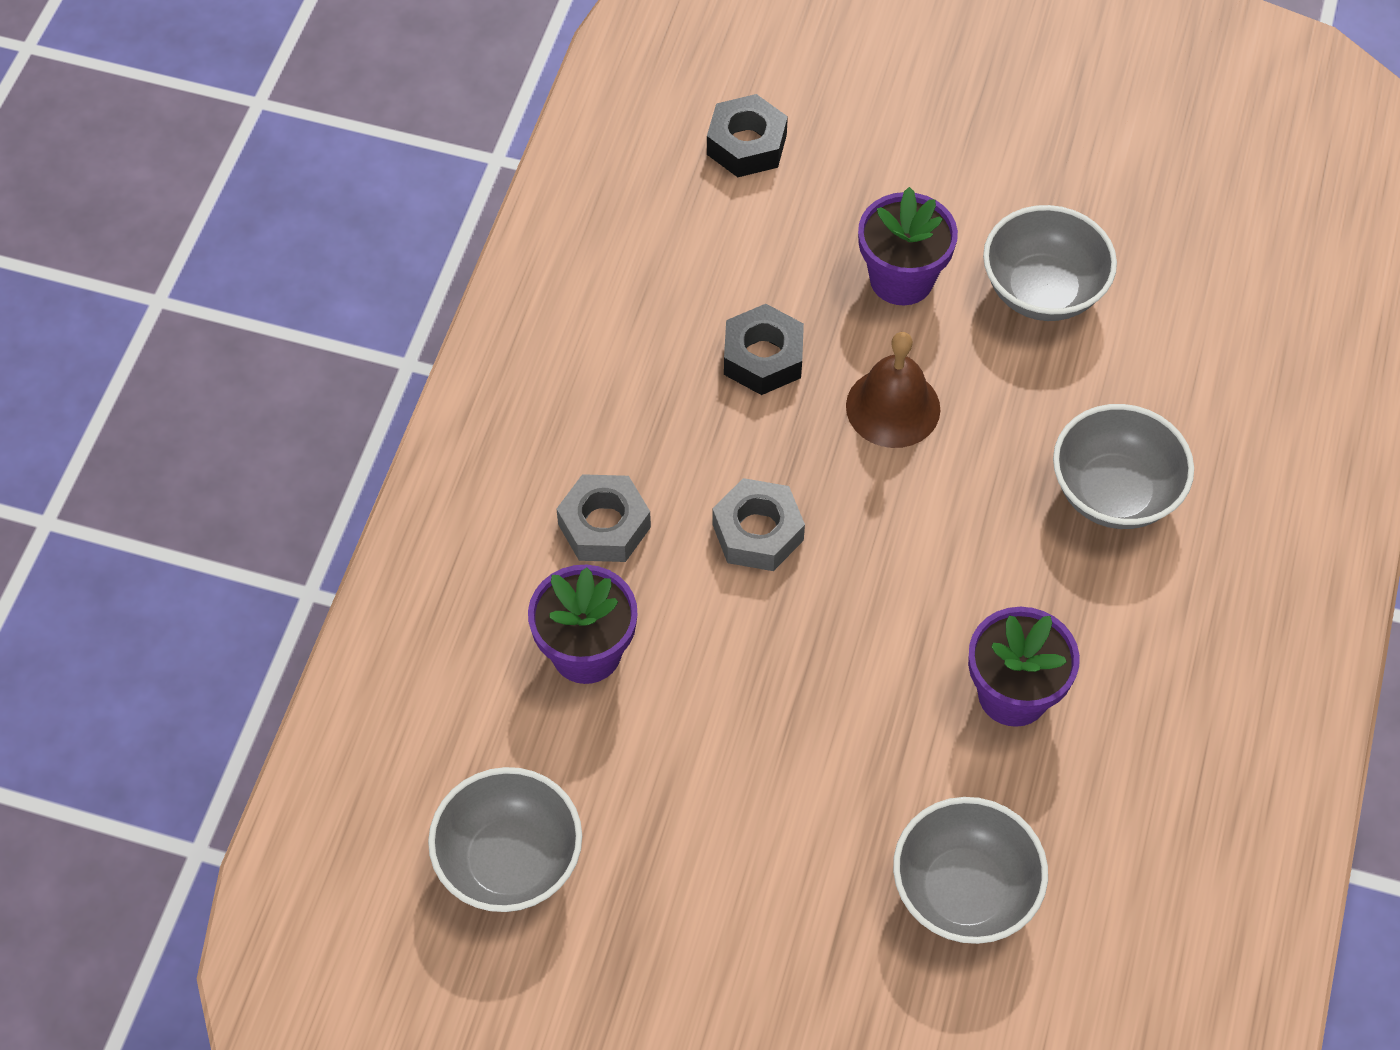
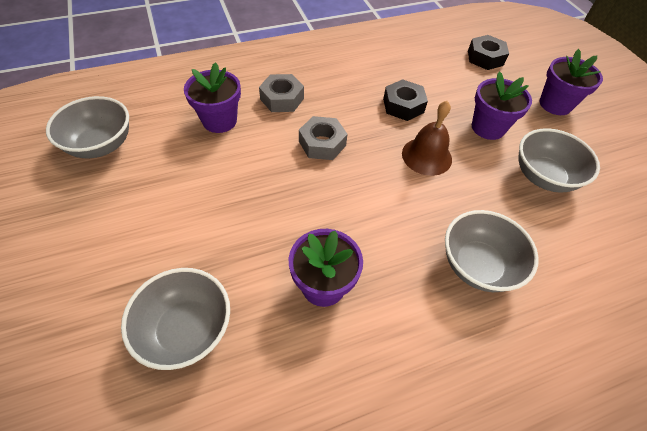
camera: 50 degrees right, 5 degrees down
(927, 144) = (555, 104): none -> purple flower pot

